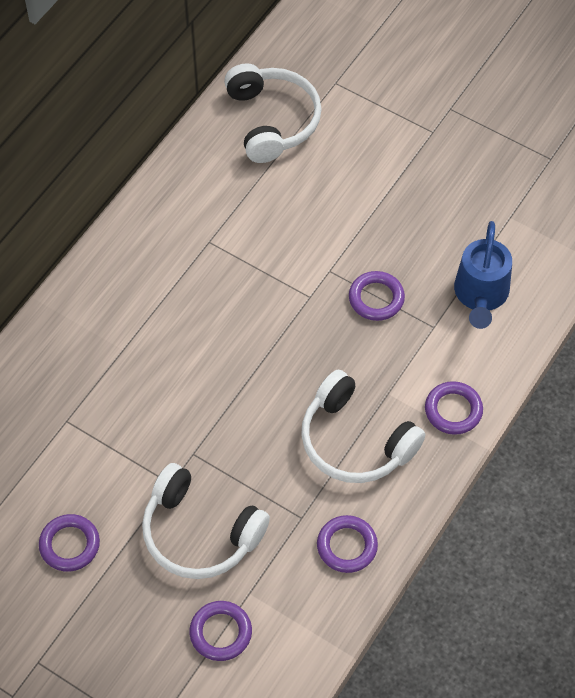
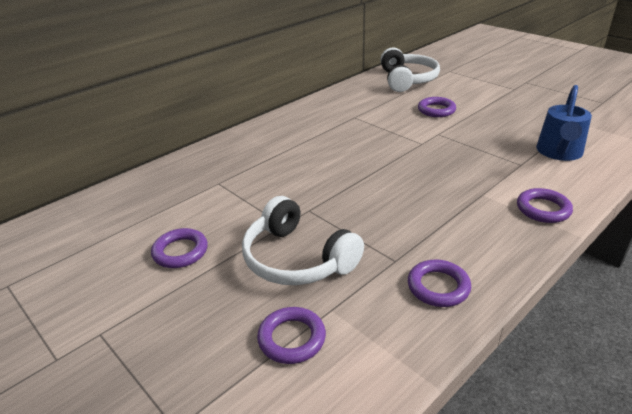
camera: 15 degrees right, 25 degrees down
(355, 441) = (451, 218): white headphones -> none
(376, 298) = (473, 148): purple ring -> purple ring (436, 110)

